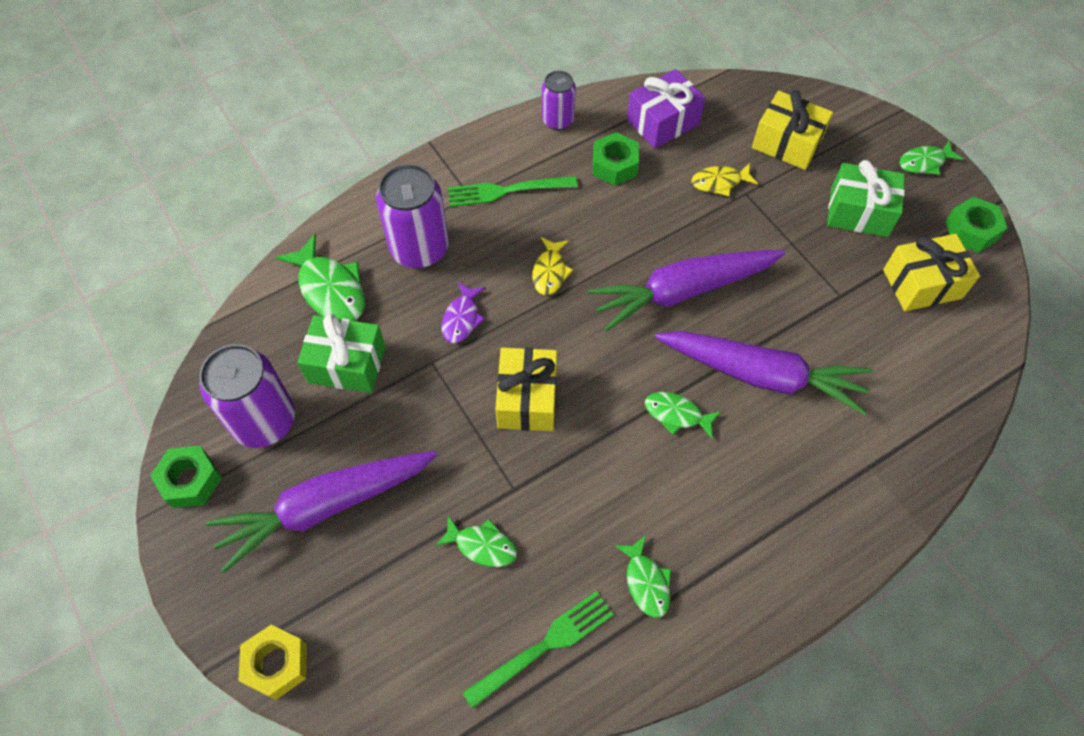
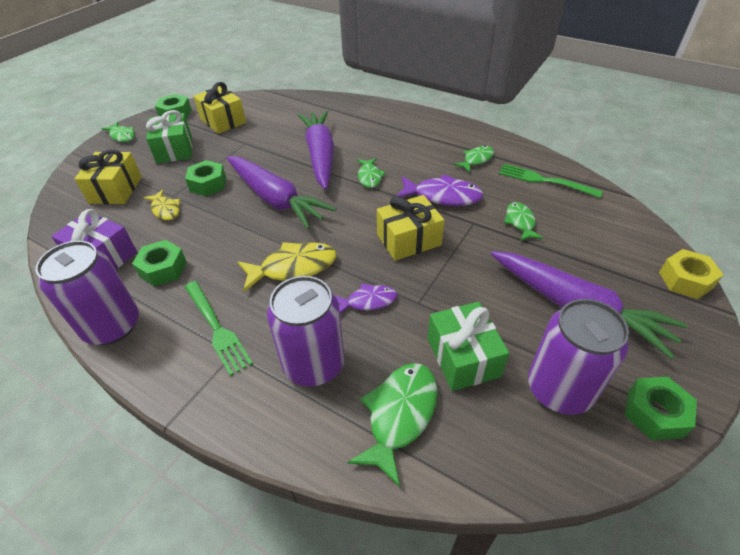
camera: 115 degrees left, 15 degrees down
(550, 272) = (293, 267): yellow fish -> yellow fish, size x1.63
(558, 120) = (112, 326): purple can -> purple can, size x1.70
(585, 483) = (443, 196): none -> purple fish
(753, 231) = (208, 184): none -> green nut

